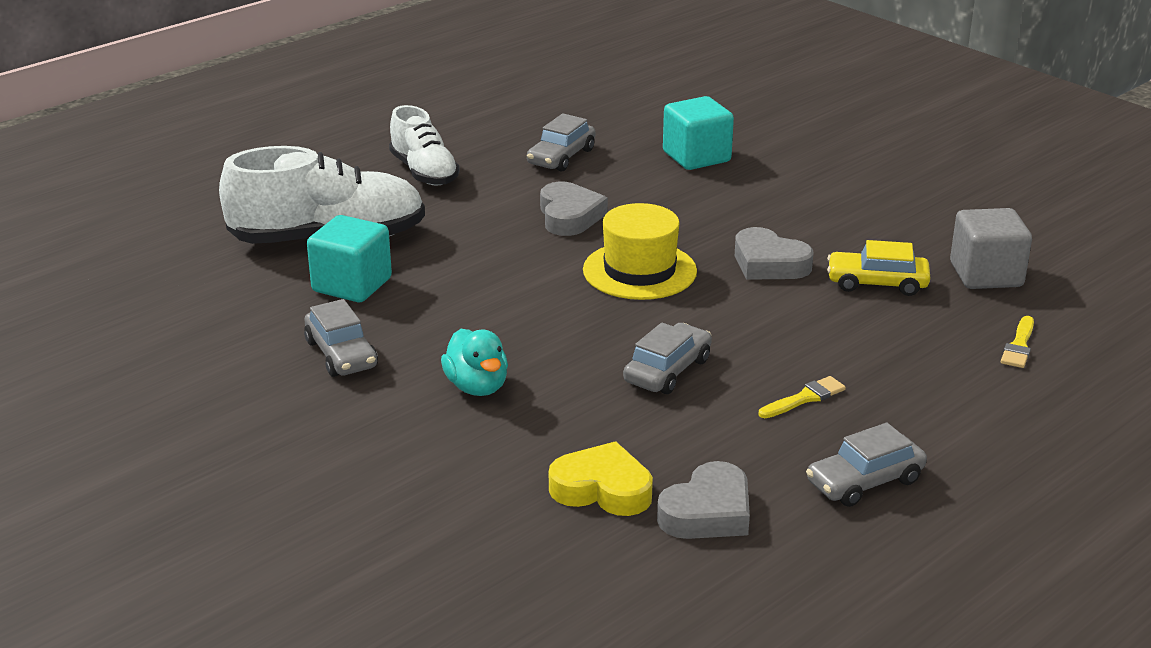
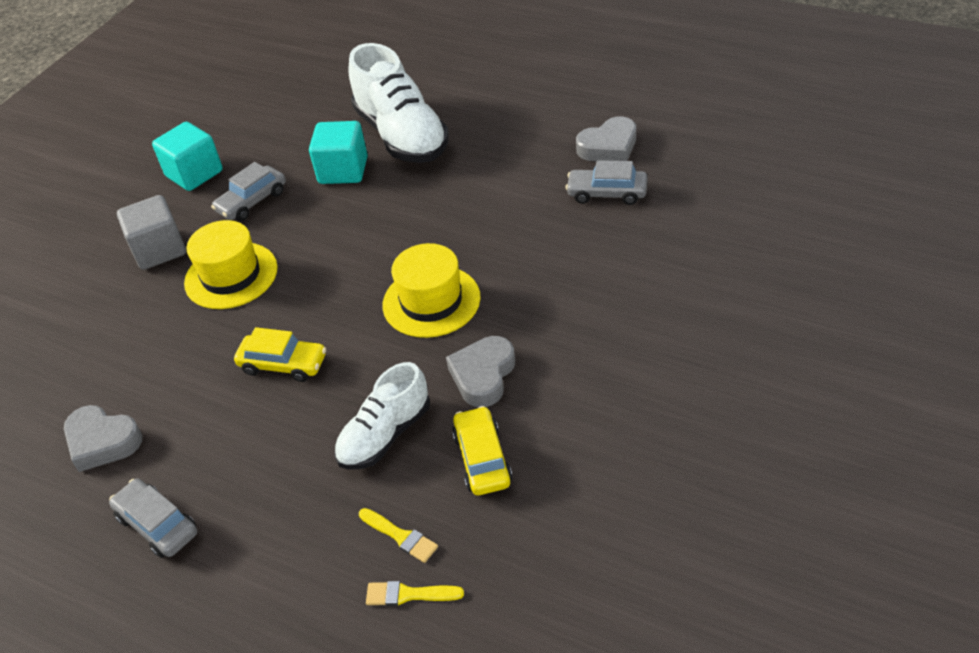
camera: 75 degrees right, 15 degrees up
(424, 172) = (531, 136): white shoe -> white shoe (385, 435)
(477, 387) = (231, 275): turquoise duck -> yellow hat
(569, 216) = (503, 233): grey heart -> grey heart (609, 147)
(602, 489) = (121, 378): yellow heart -> none
(667, 370) = (283, 364): grey car -> yellow car
(696, 157) = (664, 270): turquoise cube -> turquoise cube (194, 174)
(804, 398) = (268, 457): yellow brush -> yellow brush (400, 536)
(986, 275) = (541, 541): grey cube -> grey cube (159, 250)

